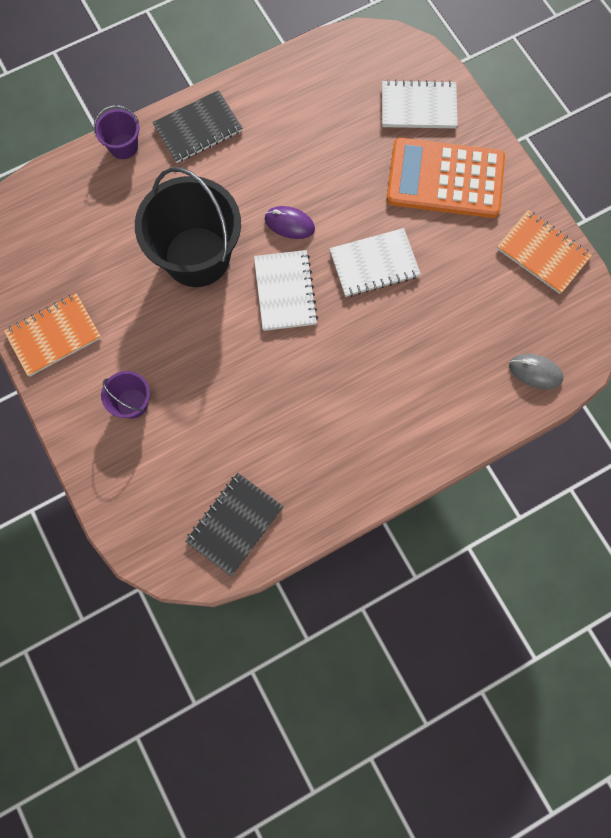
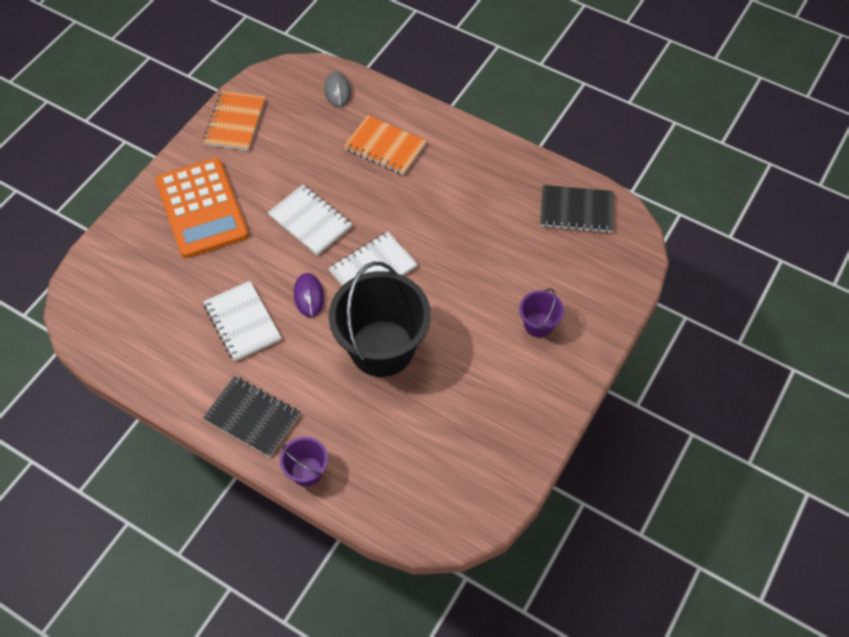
camera: 120 degrees left, 15 degrees down
(54, 336) = (524, 416): orange notebook -> orange notebook (385, 147)
(418, 107) = (137, 257): white notebook -> white notebook (242, 322)

